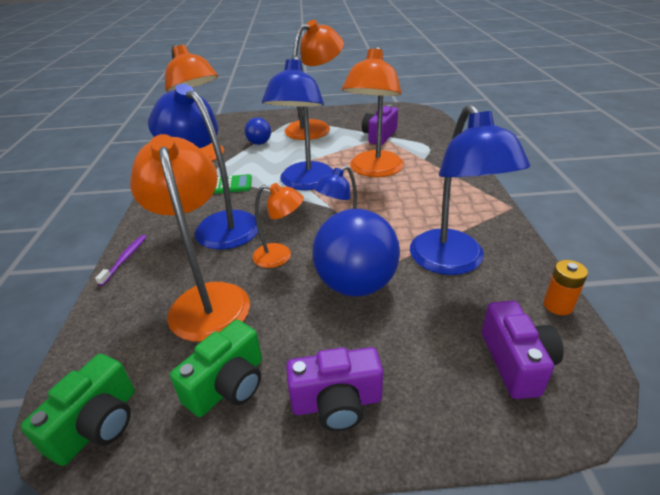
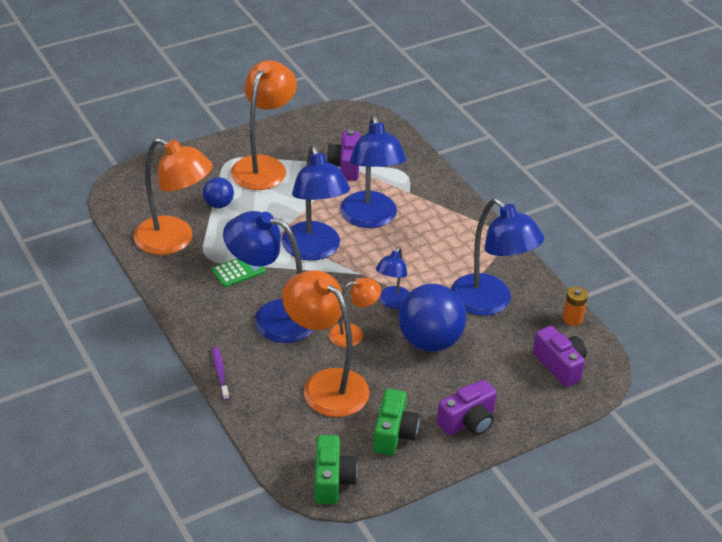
camera: 30 degrees left, 5 degrees up
(374, 170) = (370, 218): orange lamp -> blue lamp

